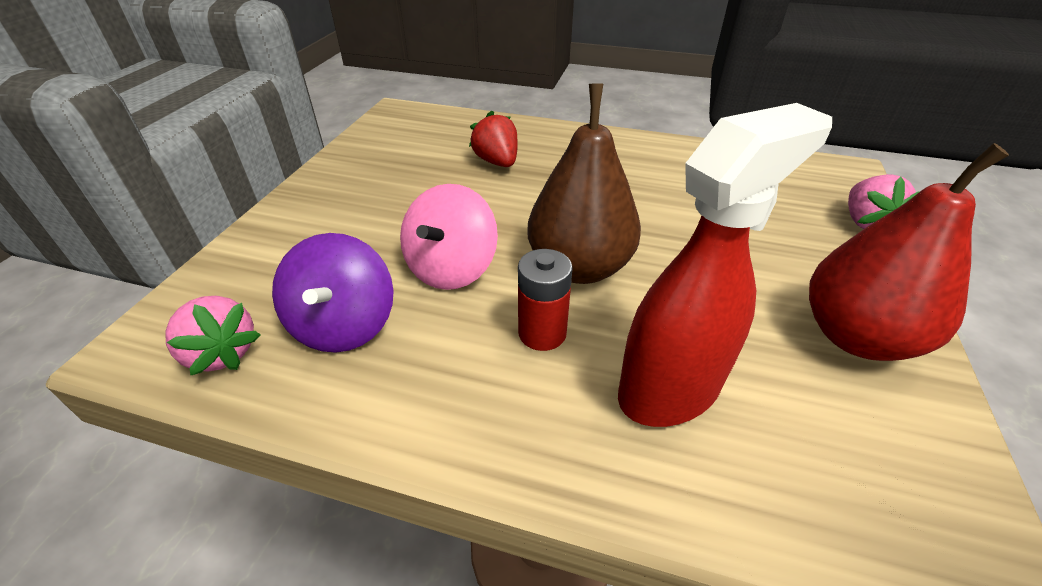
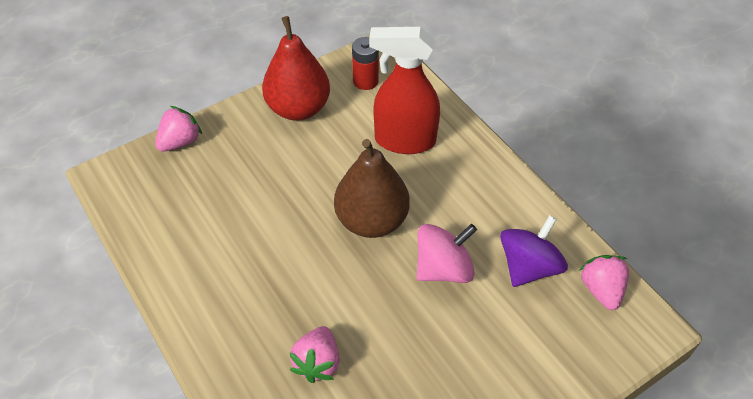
camera: 140 degrees left, 10 degrees up
(497, 162) = (317, 363): red strawberry -> pink strawberry
(542, 333) = (431, 197): red battery -> red battery (365, 81)

